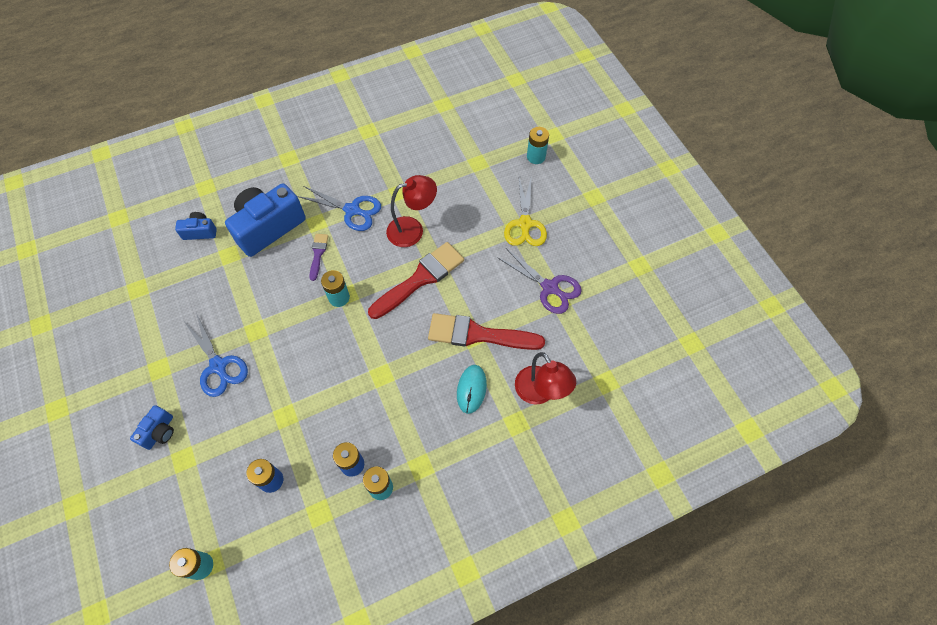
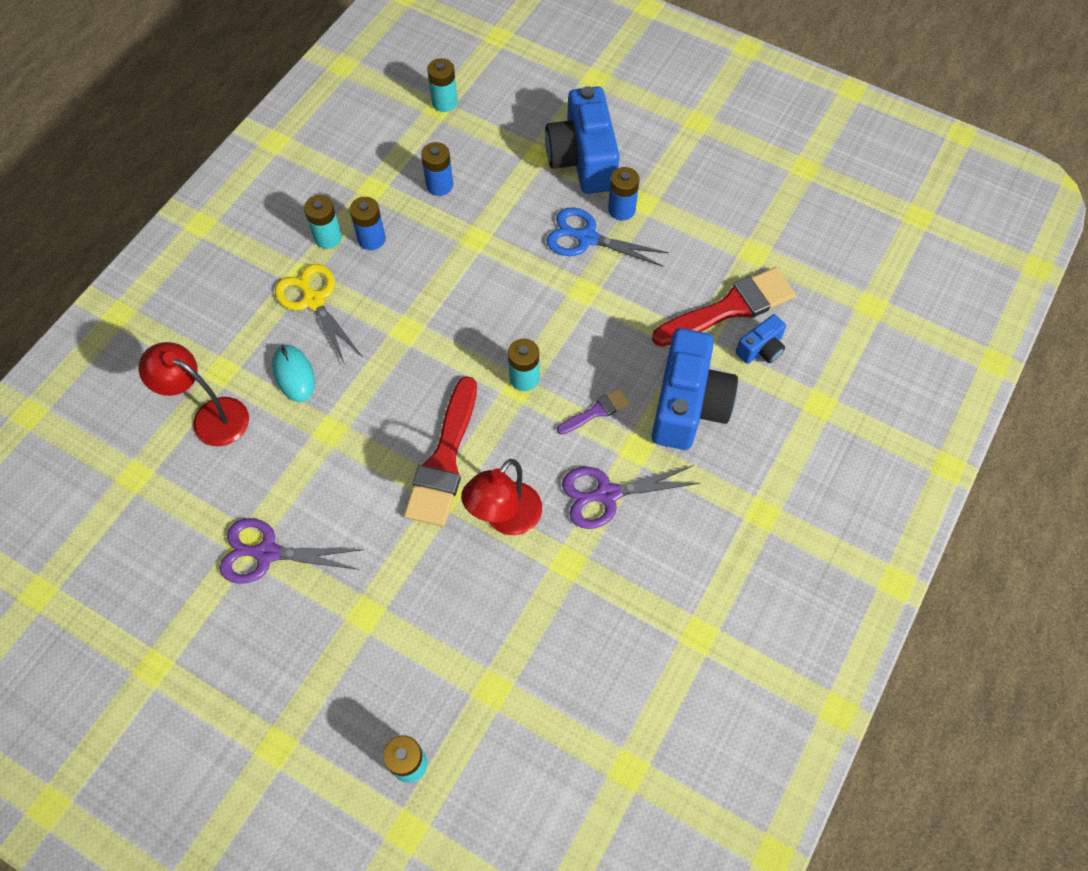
camera: 145 degrees right, 0 degrees up
(159, 432) = (583, 159): blue camera -> blue camera, size x2.08
(177, 372) = (621, 209): none -> blue battery
(318, 254) = (596, 411): purple brush -> purple brush turned 90 degrees counterclockwise
(352, 210) = (607, 494): blue scissors -> purple scissors
(478, 334) = (324, 437): red brush -> red brush (730, 308)
(525, 224) = (356, 628): yellow scissors -> yellow scissors (314, 301)

